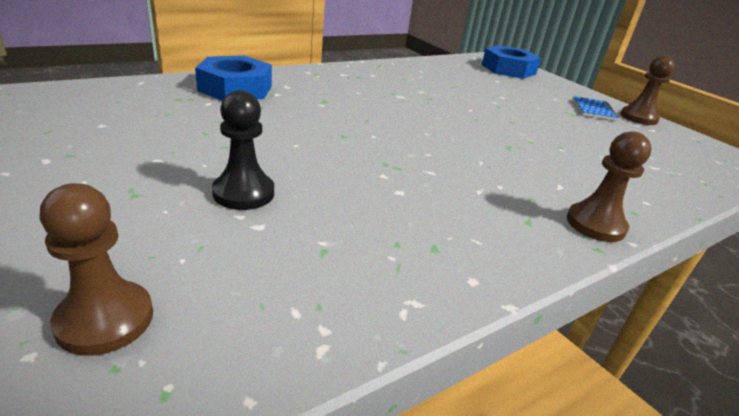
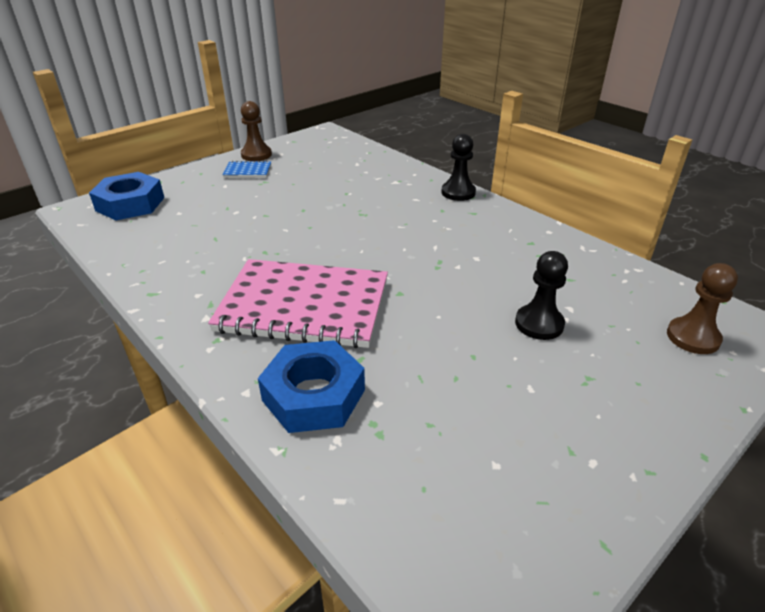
camera: 95 degrees left, 5 degrees up
(342, 99) = (304, 306): none -> pink notebook
(595, 224) = (458, 192): brown pawn -> black pawn

